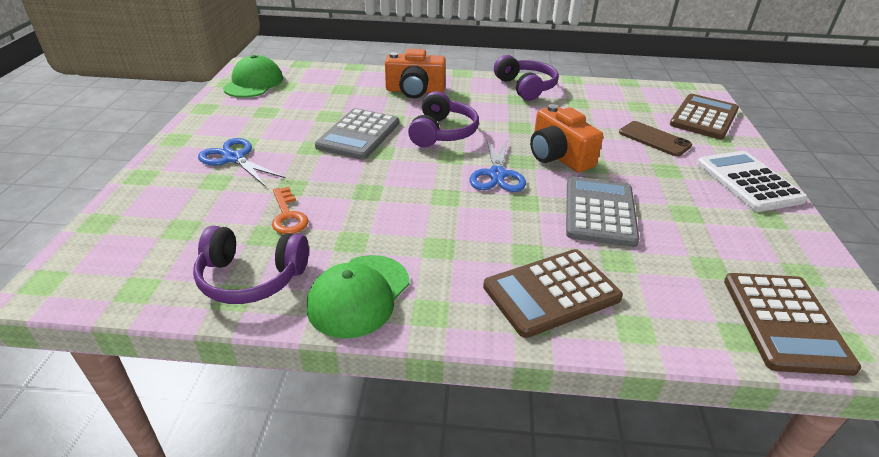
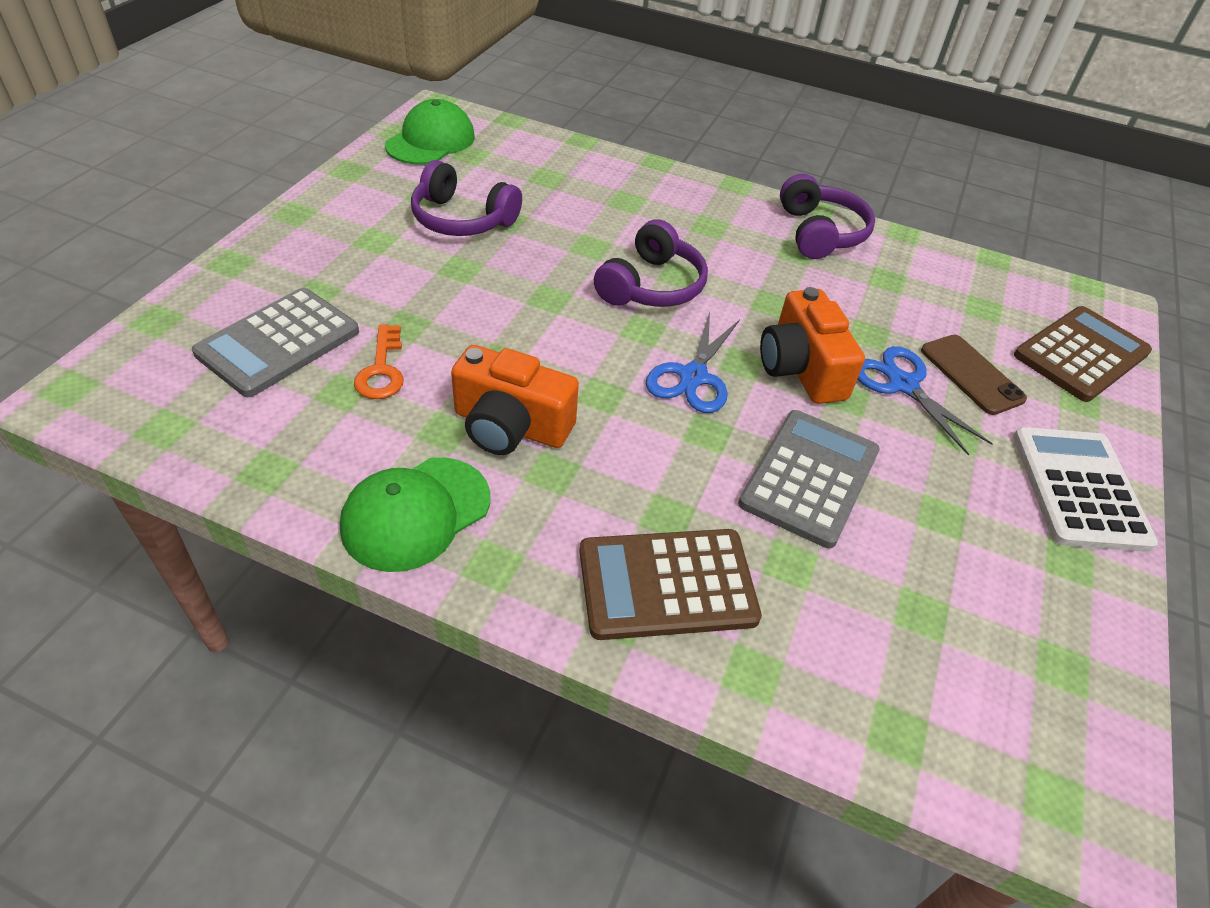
camera: 15 degrees right, 10 degrees up
(234, 158) = (353, 262): blue scissors -> blue scissors (902, 384)
(251, 278) = (299, 450): purple headphones -> purple headphones (462, 219)
(358, 135) = (532, 262): grey calculator -> grey calculator (278, 342)
(415, 91) = (648, 203): orange camera -> orange camera (511, 426)
(784, 322) = (979, 733): brown calculator -> none

